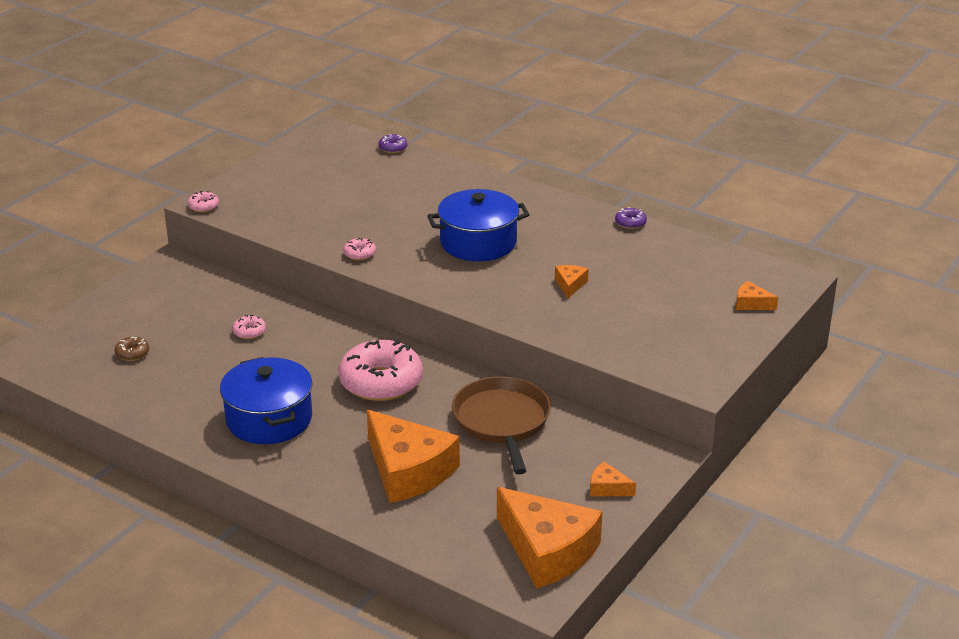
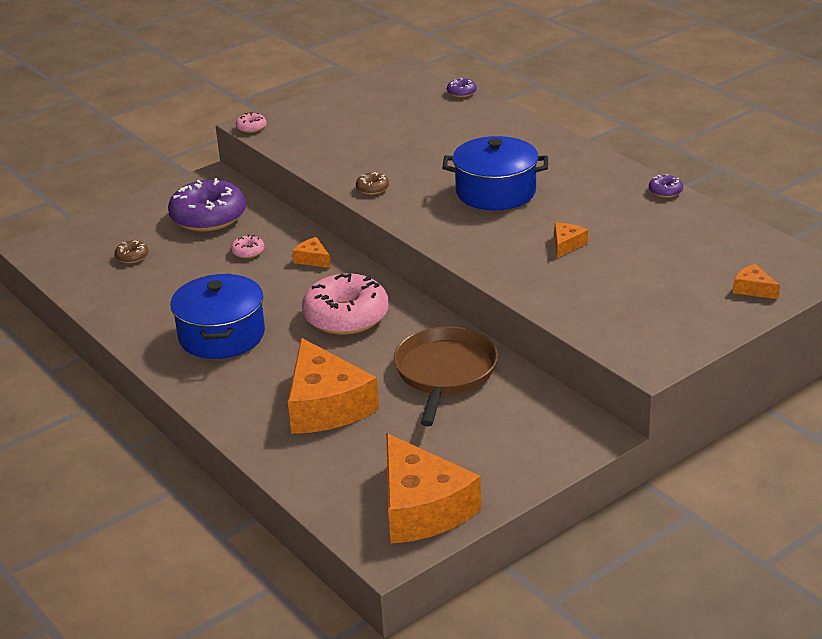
camera: 20 degrees right, 0 degrees up
(189, 302) = (208, 217): none -> purple donut
(359, 254) = (372, 188): pink donut -> brown donut
(607, 488) = (517, 456): orange cheese -> orange cheese (312, 259)

